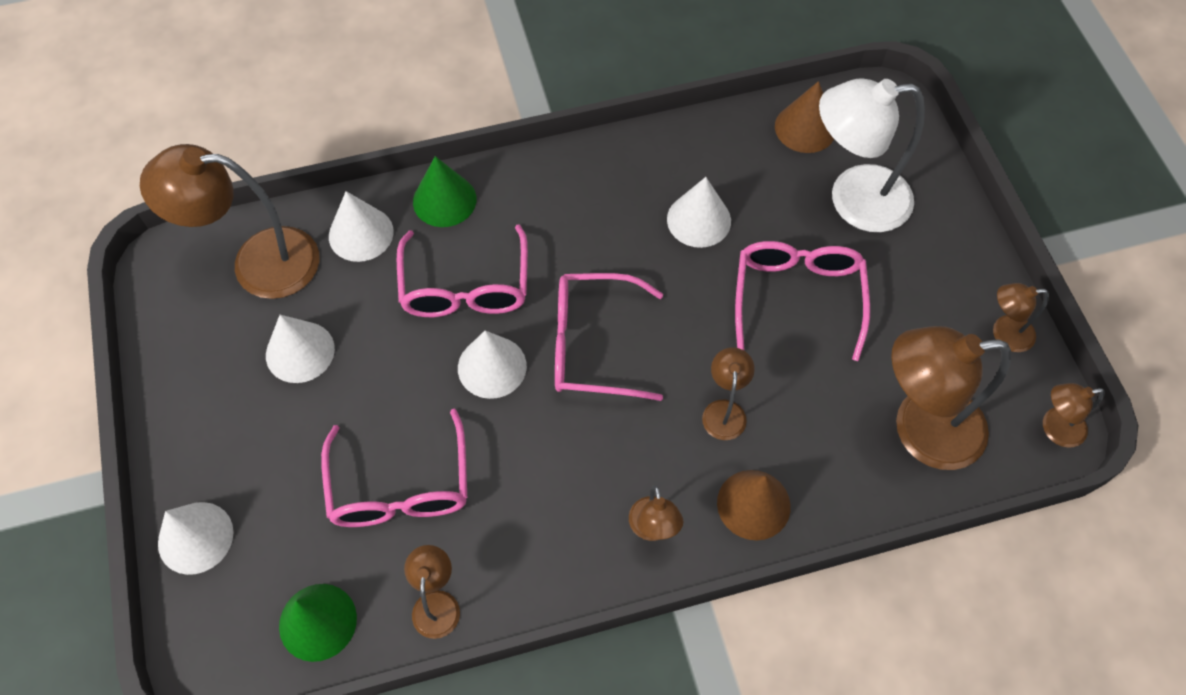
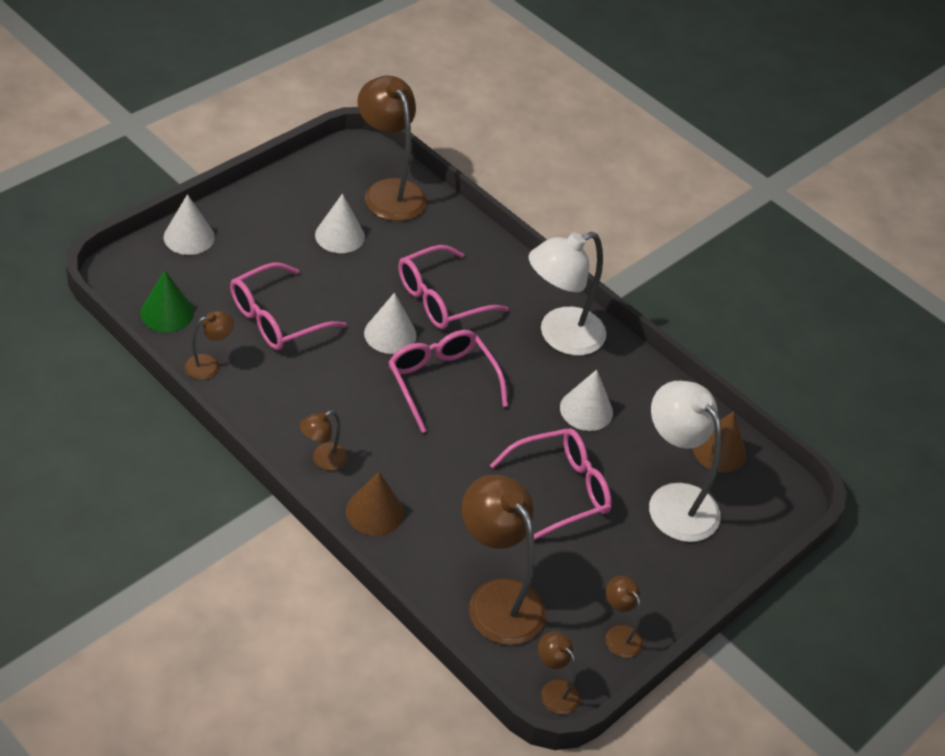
camera: 55 degrees right, 15 degrees down
(361, 234) = (445, 232): white cone -> none
(444, 200) = (501, 264): green cone -> none
(582, 194) = (560, 336): none -> white lamp
(724, 410) = (437, 473): brown lamp -> none

